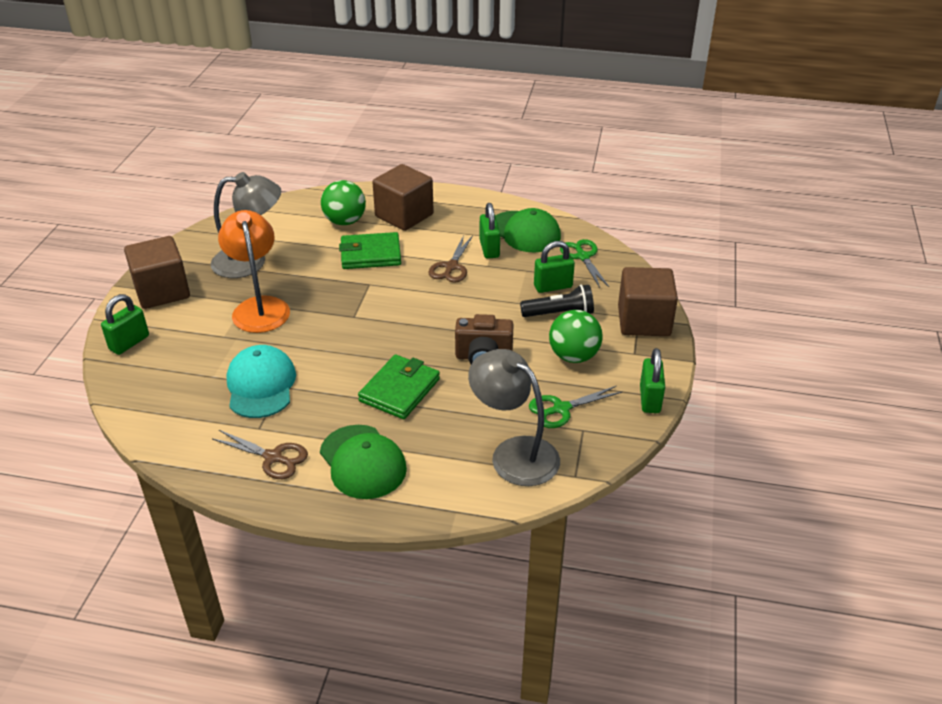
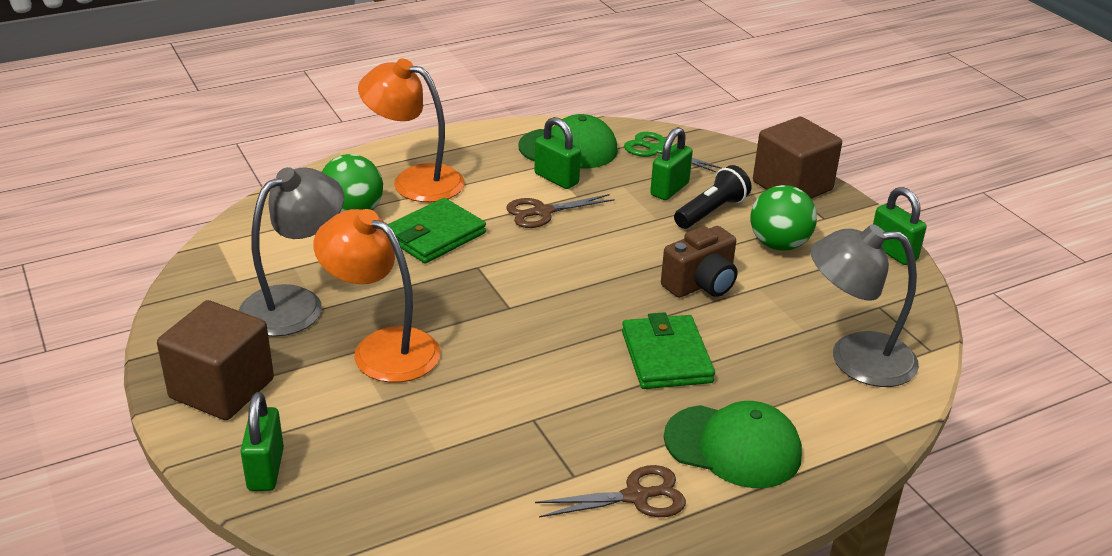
camera: 40 degrees left, 5 degrees down
(261, 385) = (510, 430): turquoise cap -> none
(404, 215) = (415, 180): brown cube -> orange lamp
(451, 267) = (542, 212): brown scissors -> brown scissors turned 90 degrees clockwise
(561, 409) = (836, 297): green scissors -> none

